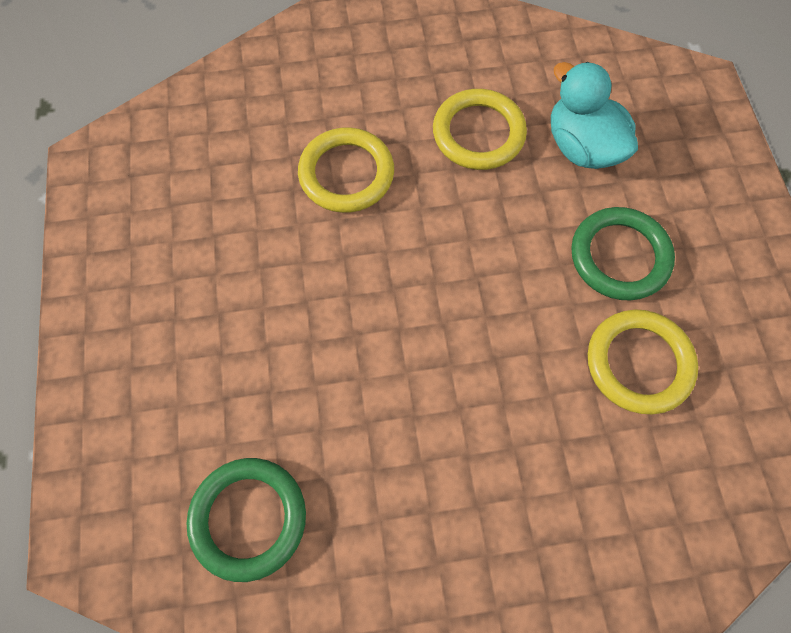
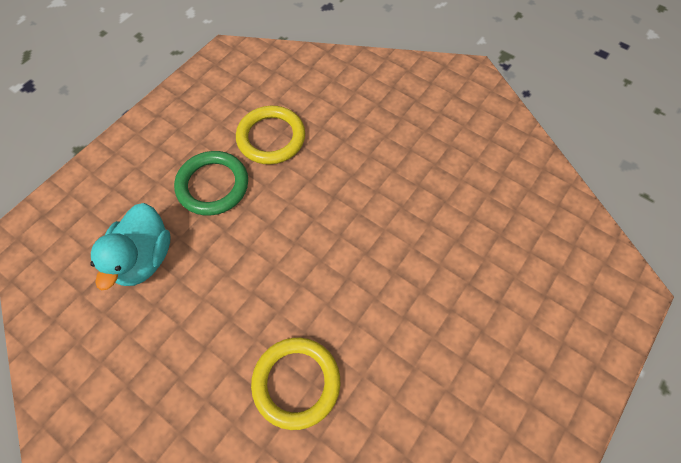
camera: 135 degrees left, 5 degrees down
(248, 518) = (527, 231): green ring -> none
(478, 133) = (185, 327): yellow ring -> none

